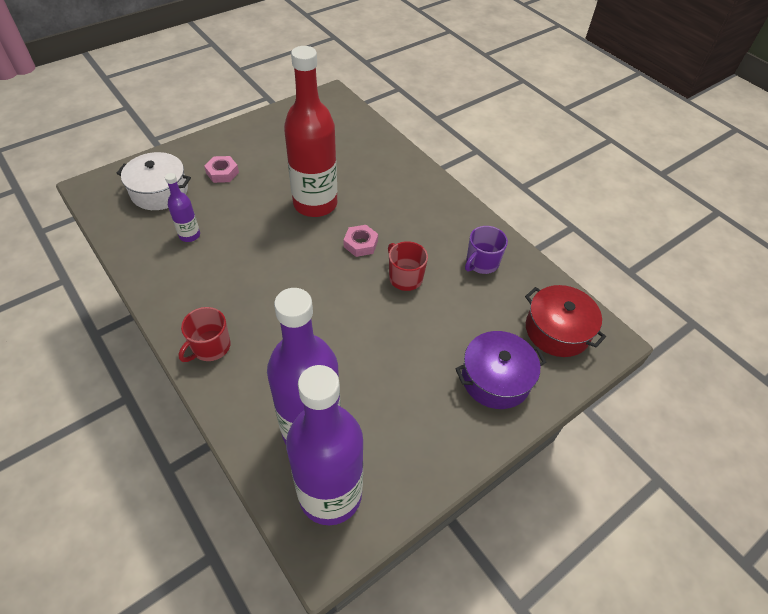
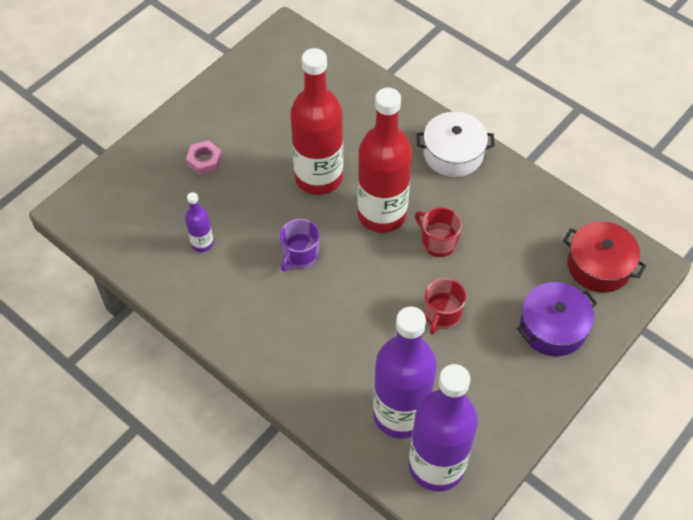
camera: 10 degrees left, 5 degrees up
(159, 191) = (147, 199): white pot -> white pot (453, 154)
(210, 347) = (275, 357): red mug -> red mug (442, 315)
(360, 244) = (382, 214): pink nut -> red bottle
(481, 263) = (509, 209): purple mug -> purple mug (300, 255)

